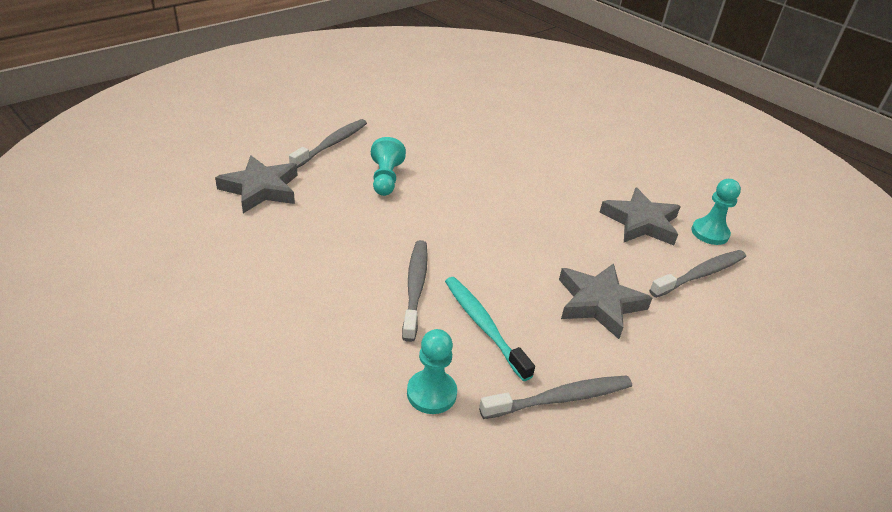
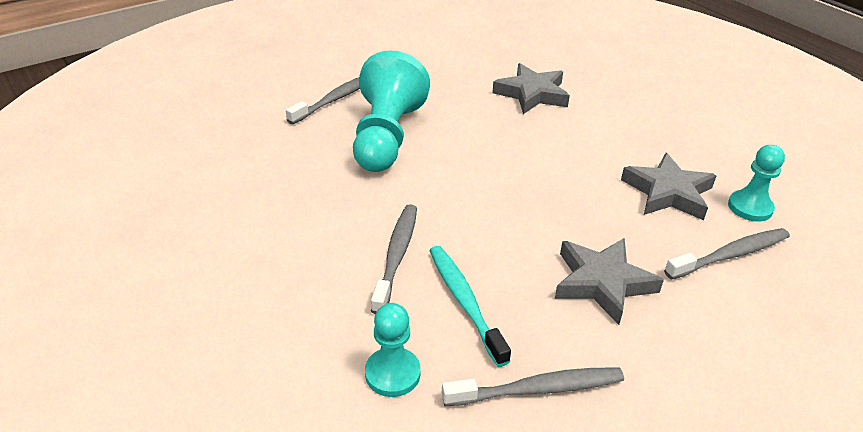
camera: 10 degrees right, 0 degrees up
(261, 189) = (253, 145): grey star -> grey star (532, 94)
(386, 179) = (386, 137): turquoise pawn -> turquoise pawn, size x1.88

